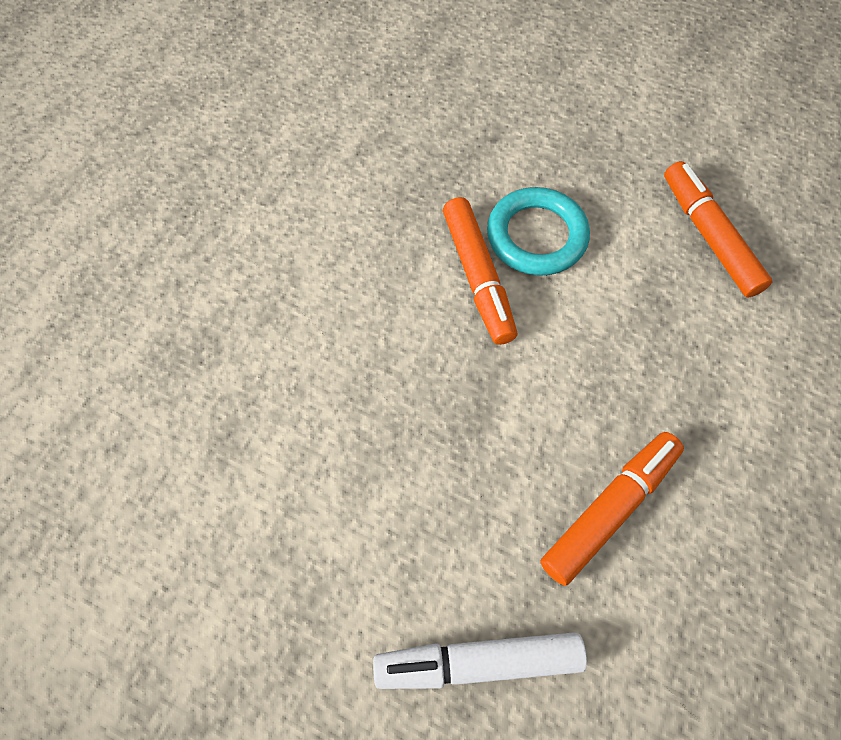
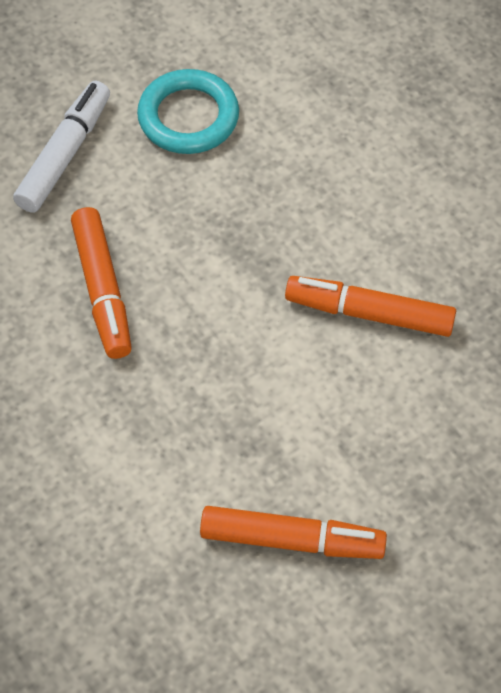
camera: 120 degrees right, 5 degrees down
(536, 236) = (385, 386): turquoise ring -> turquoise ring (188, 117)

